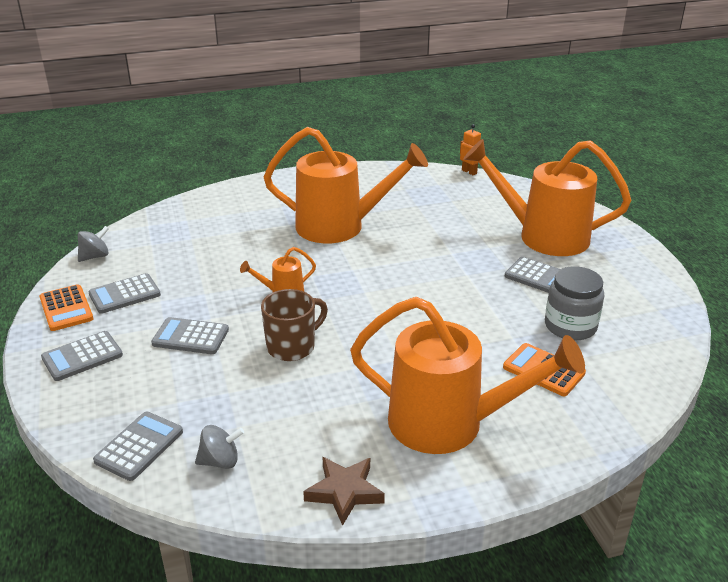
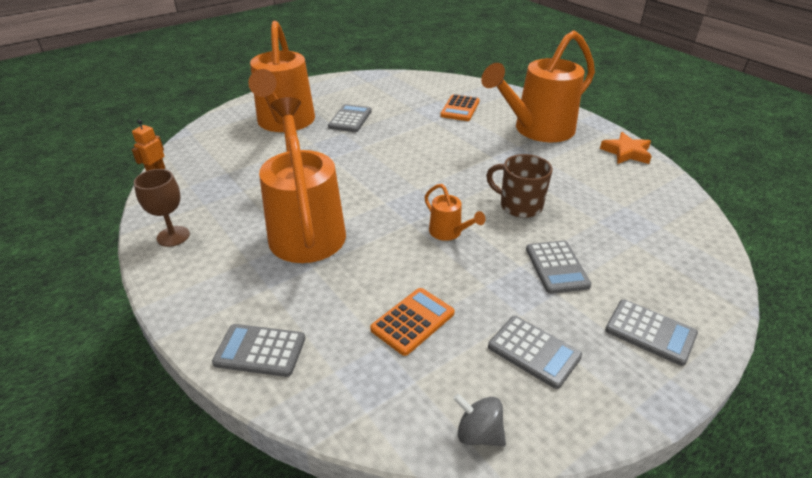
camera: 110 degrees left, 5 degrees up
(66, 308) = (599, 396): orange calculator -> orange calculator (413, 321)
(139, 446) = (693, 244): grey calculator -> grey calculator (260, 350)
(220, 461) = (660, 202): grey spinning top -> none
(344, 492) = (626, 152): brown star -> orange star
(368, 177) = (173, 236): none -> brown goblet
(450, 424) = (537, 130): orange watering can -> orange watering can turned 120 degrees counterclockwise
(570, 326) = (406, 104): grey jar -> none

